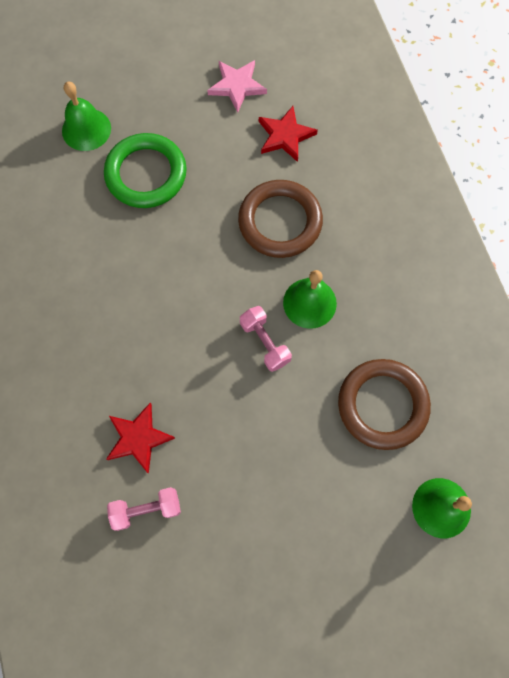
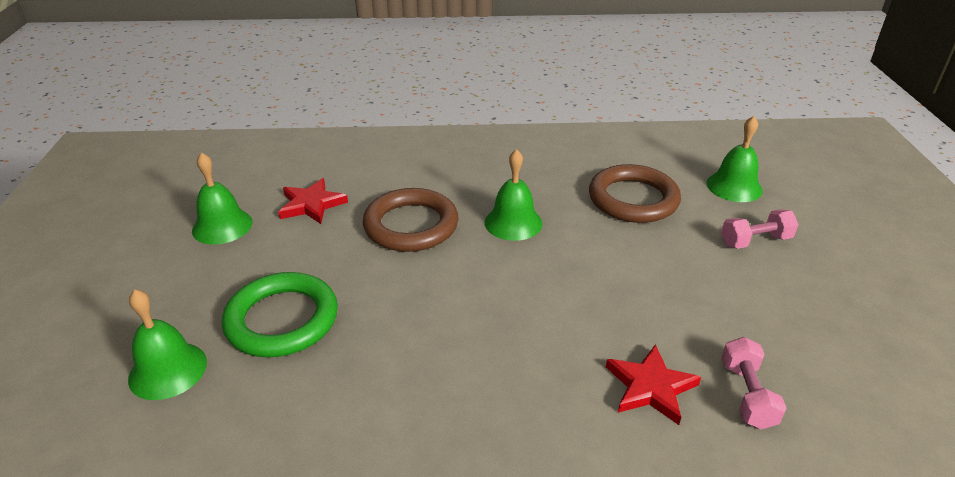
camera: 75 degrees left, 35 degrees down
(237, 86) = (222, 226): pink star -> green bell
(265, 342) = (549, 260): pink dumbbell -> pink dumbbell (755, 241)

